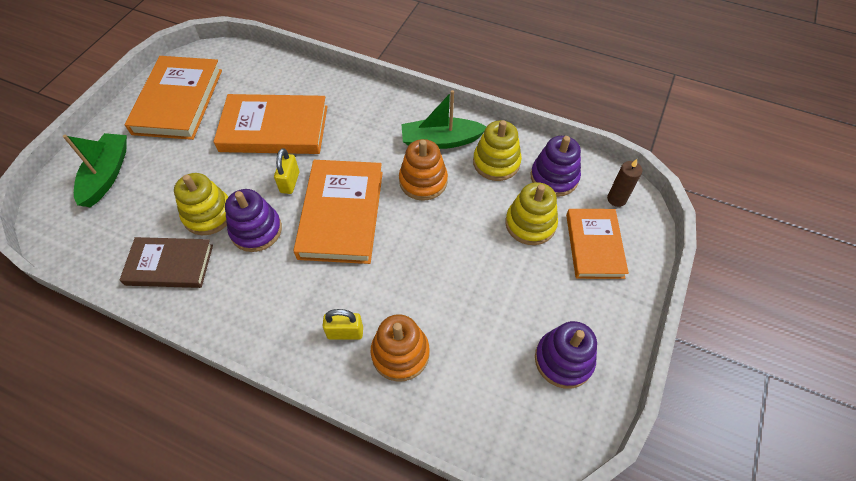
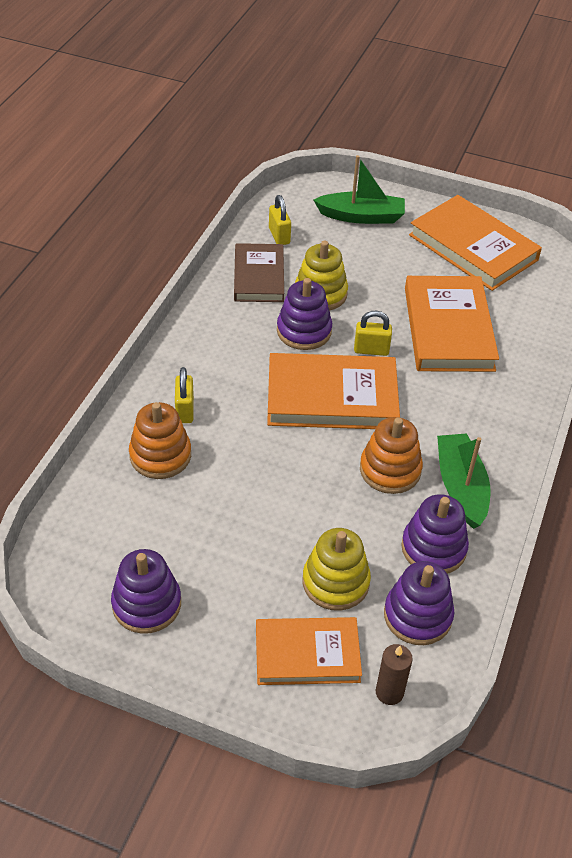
camera: 85 degrees right, 10 degrees down
(112, 245) = (279, 236): none -> yellow padlock
(178, 101) = (473, 247): orange book -> orange book turned 45 degrees clockwise
(496, 162) = (433, 548): yellow stacking toy -> purple stacking toy

